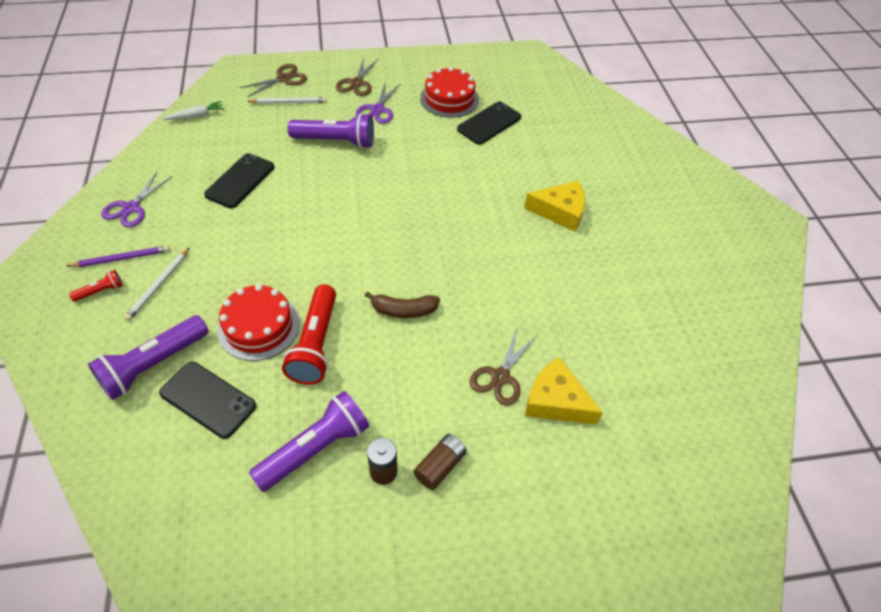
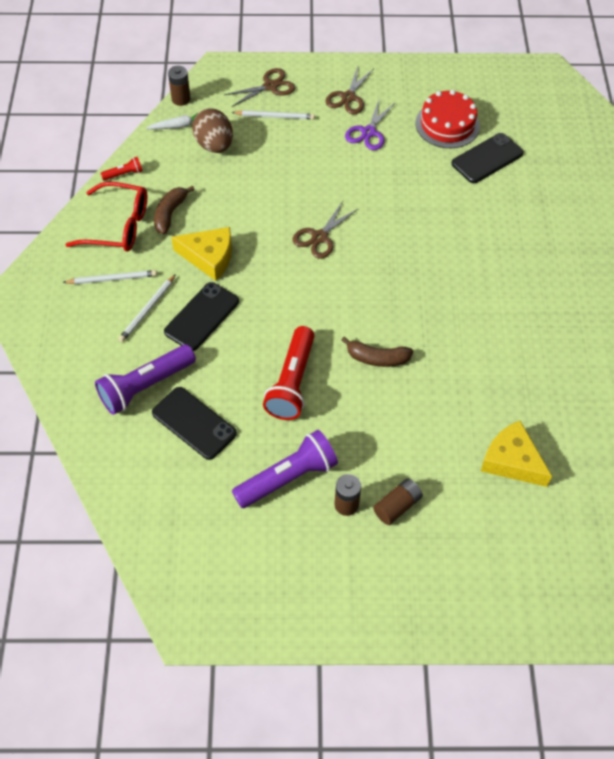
camera: 10 degrees right, 5 degrees up
(101, 291) = (95, 310): red flashlight -> red flashlight (124, 174)
(121, 258) = (112, 279): purple pencil -> white pencil
(131, 208) = (118, 226): purple scissors -> red glasses
(185, 192) = (170, 213): none -> brown banana
(198, 94) = (181, 99): none -> brown battery
(230, 130) = (214, 145): none -> brown egg
(240, 181) = (224, 205): black phone -> black phone (202, 316)
(259, 326) = (240, 360): red cake -> none
(336, 141) = (322, 168): purple flashlight -> none
(500, 377) = (462, 432): brown scissors -> brown scissors (319, 237)
(560, 211) = (548, 269): yellow cheese -> yellow cheese (209, 257)

